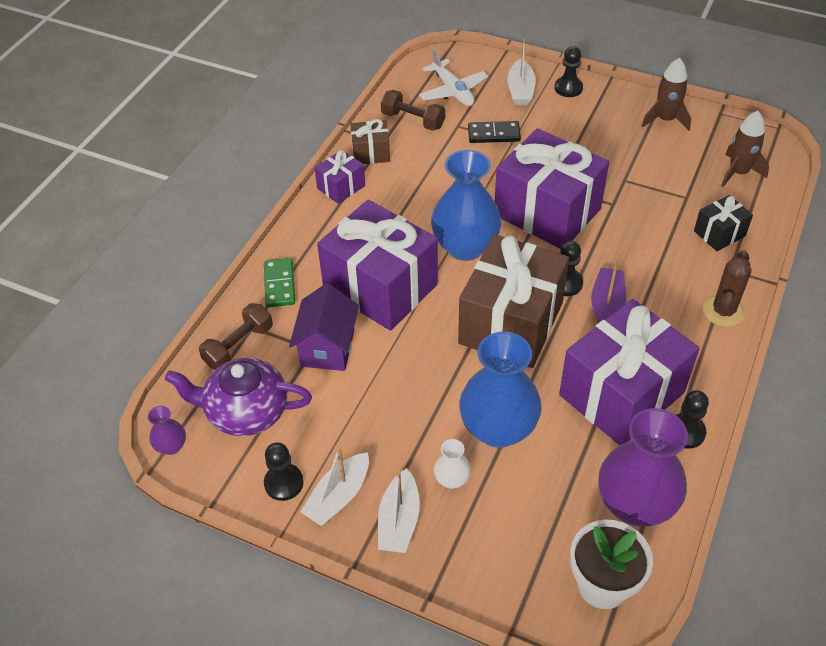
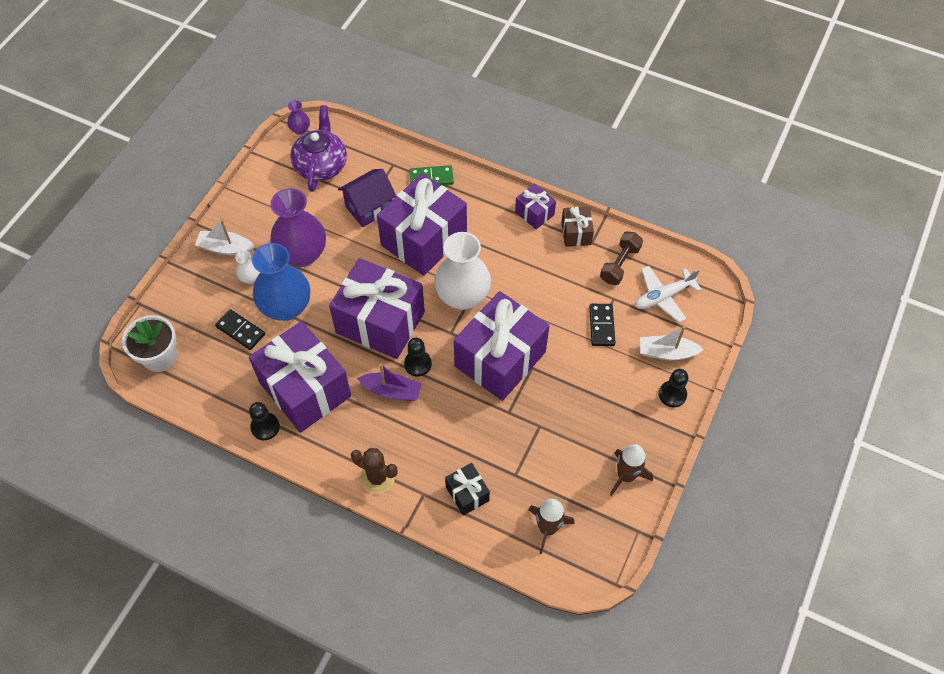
camera: 90 degrees right, 10 degrees up
(238, 346) = (377, 158): brown dumbbell -> none
(284, 483) = (263, 188): black pawn -> none
(327, 348) = (369, 208): purple house -> purple house turned 45 degrees counterclockwise
(338, 496) = (249, 216): white boat -> none
(465, 246) = (462, 296): blue vase -> white vase
(511, 323) = (380, 322): brown gift -> purple gift
(543, 481) = (240, 331): none -> black domino
(635, 504) = (212, 384): purple vase -> purple vase (302, 254)

